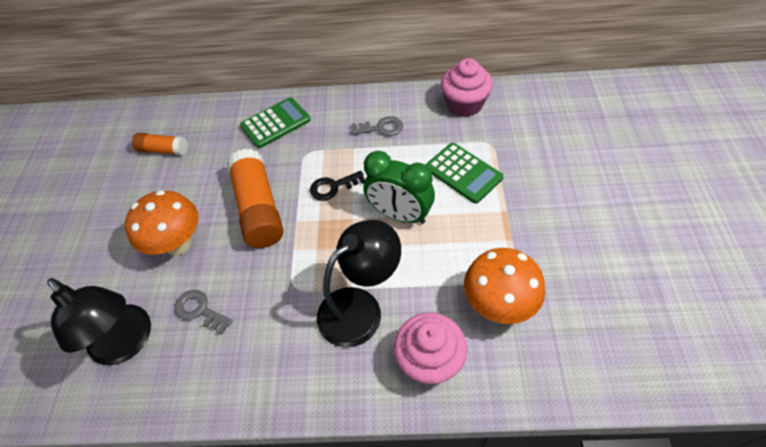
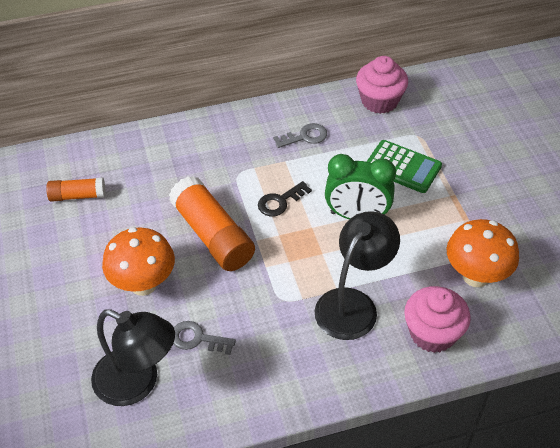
camera: 20 degrees left, 5 degrees down
(275, 123) = (191, 149): green calculator -> none

